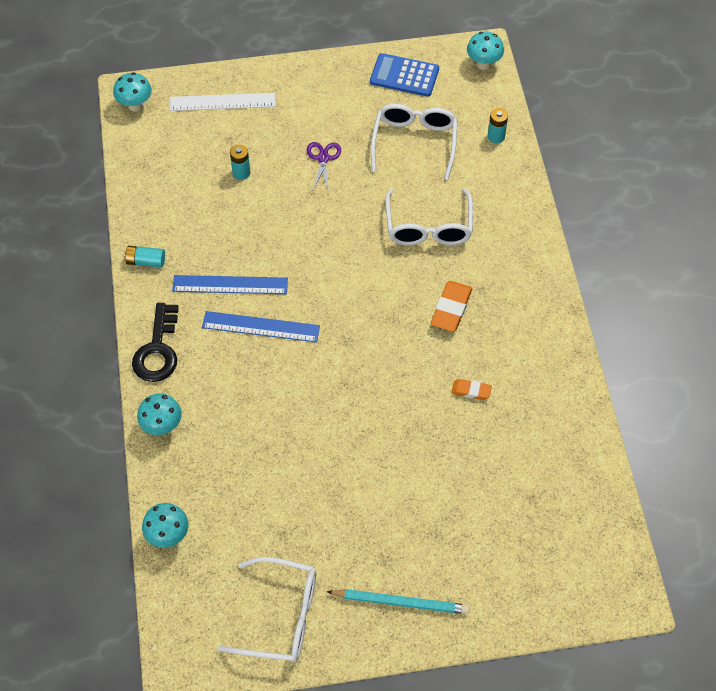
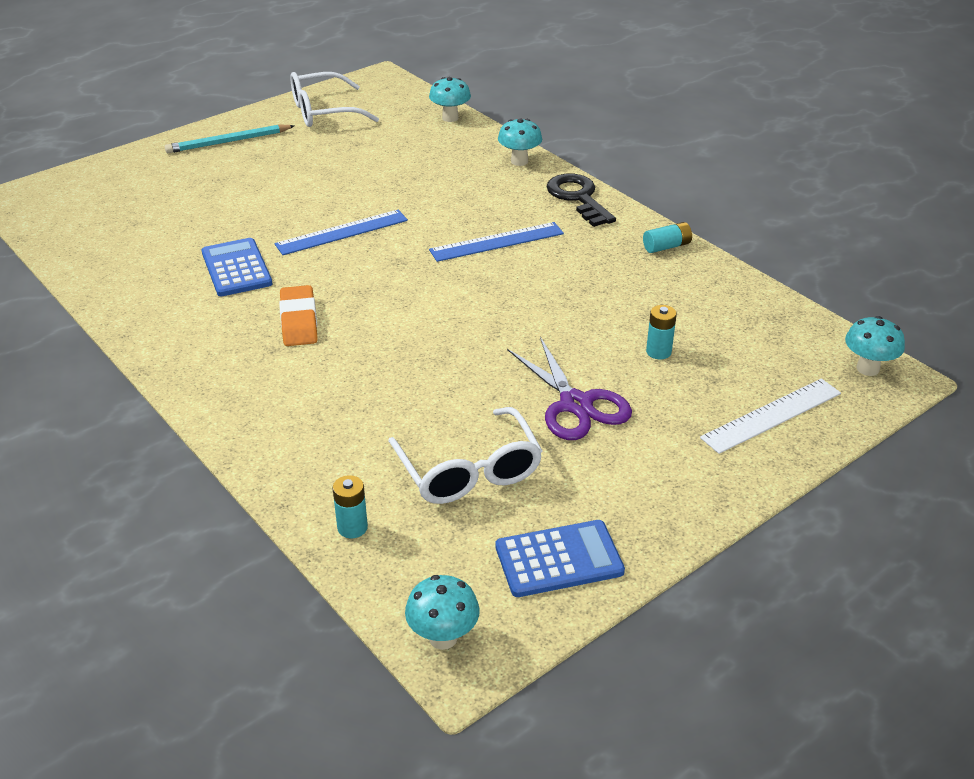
camera: 150 degrees right, 20 degrees down
(230, 285) = (561, 259): blue ruler -> blue ruler (342, 232)
(323, 158) = (575, 404): purple scissors -> purple scissors, size x1.68
(428, 227) = (378, 383): white glasses -> none
(471, 391) = (236, 268): orange eraser -> blue calculator

